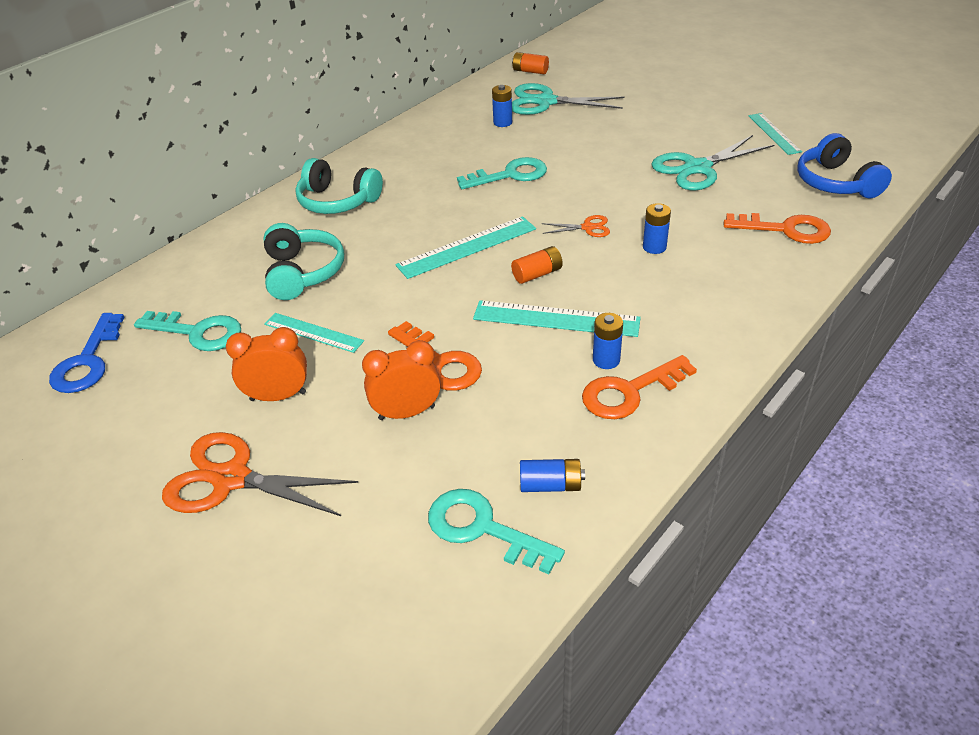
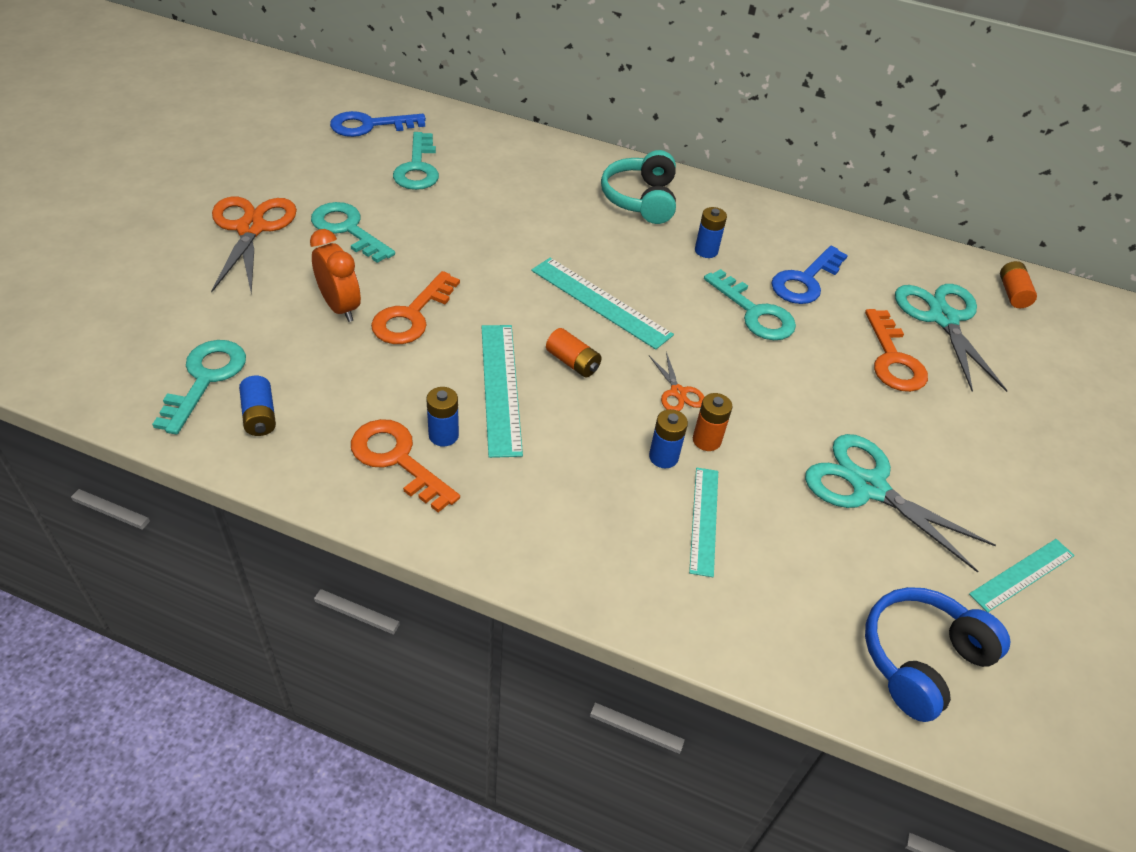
camera: 65 degrees right, 5 degrees up
(278, 396) = (348, 229): orange clock -> turquoise key
(302, 273) = (517, 204): turquoise headphones -> none
(313, 332) = (434, 230): turquoise ruler -> turquoise ruler (704, 520)
(482, 145) = (805, 281): none -> blue key
(502, 122) = (867, 289): blue battery -> blue battery (706, 251)
(641, 224) = (706, 440): none -> orange battery
(786, 230) = (762, 595): orange key -> orange key (893, 359)

